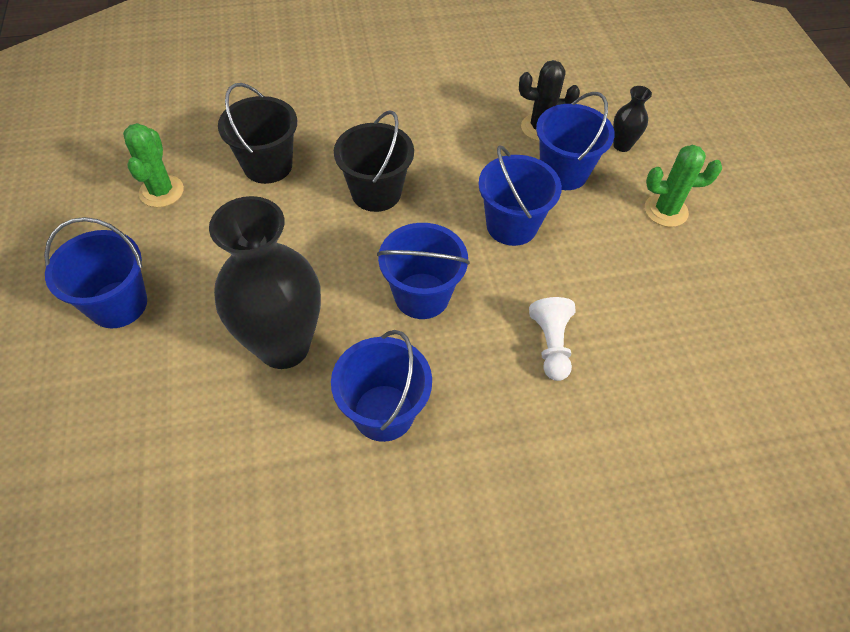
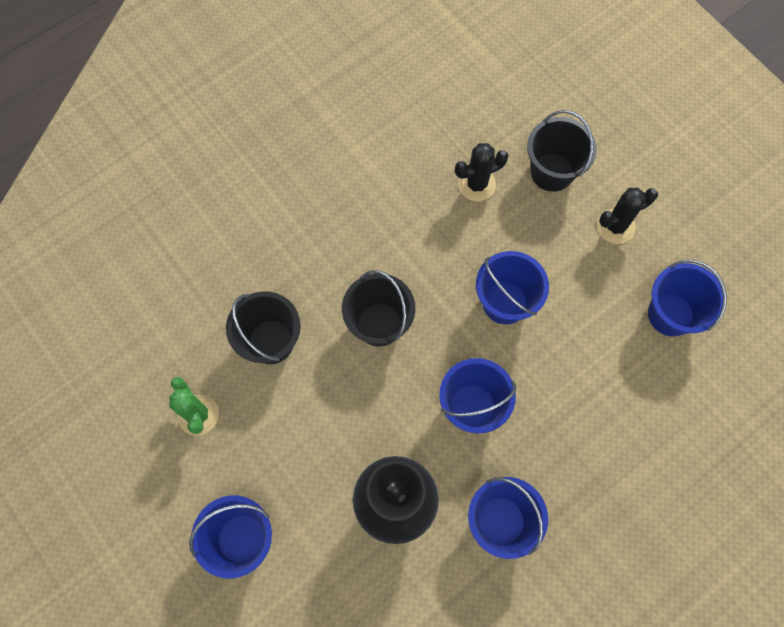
camera: 25 degrees left, 15 degrees up
(551, 345) = (588, 400): white pawn -> none
(563, 172) = (519, 225): blue bucket -> blue bucket (670, 314)
(622, 145) = (552, 172): black vase -> black bucket
(665, 210) = (616, 226): green cactus -> black cactus

